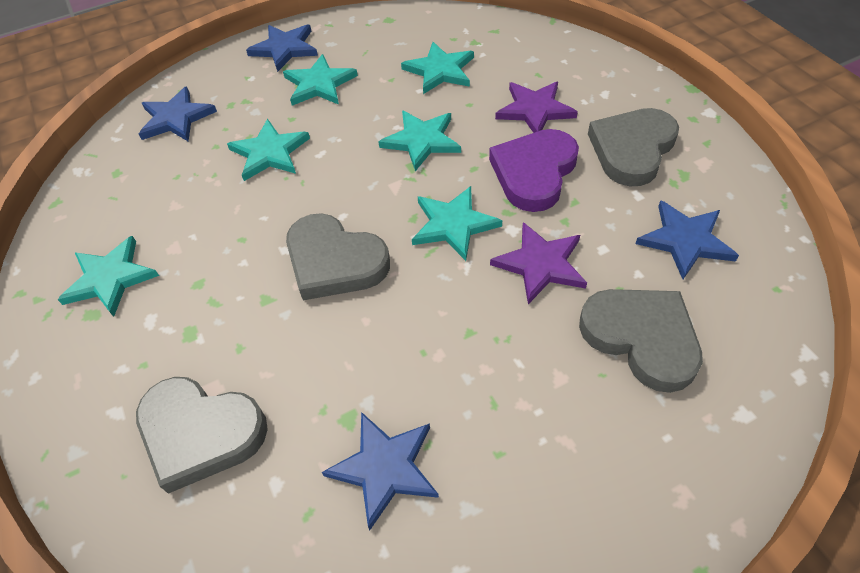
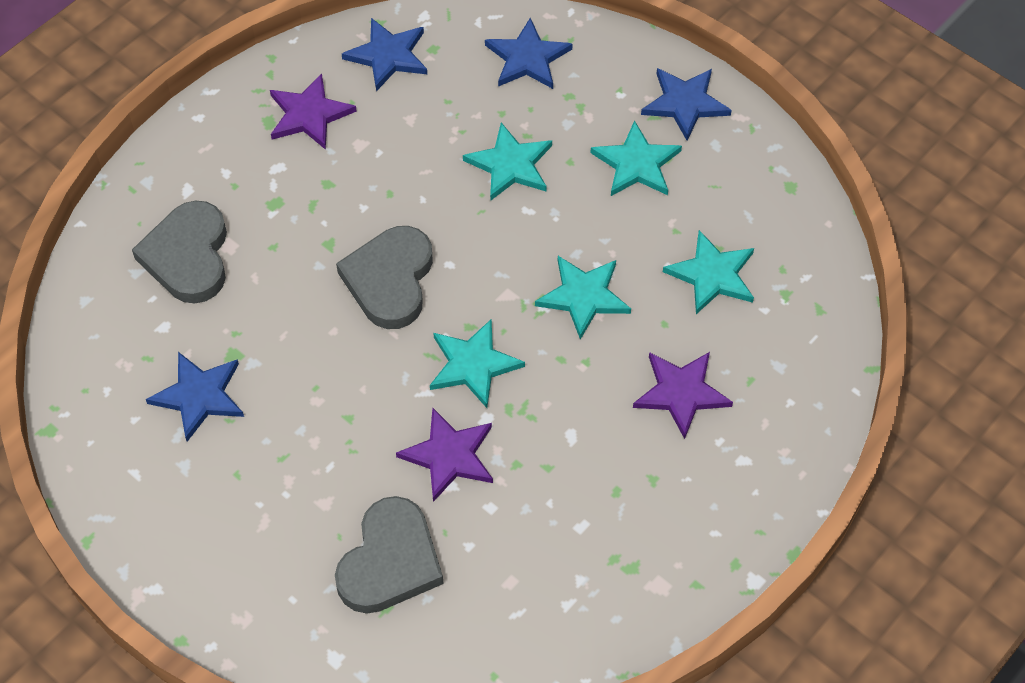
camera: 65 degrees right, 5 degrees up
(110, 278) = (309, 114): turquoise star -> purple star
(534, 173) = (576, 418): purple heart -> none
(632, 149) = (652, 507): grey heart -> none
(685, 240) = (529, 582): blue star -> blue star (388, 56)

